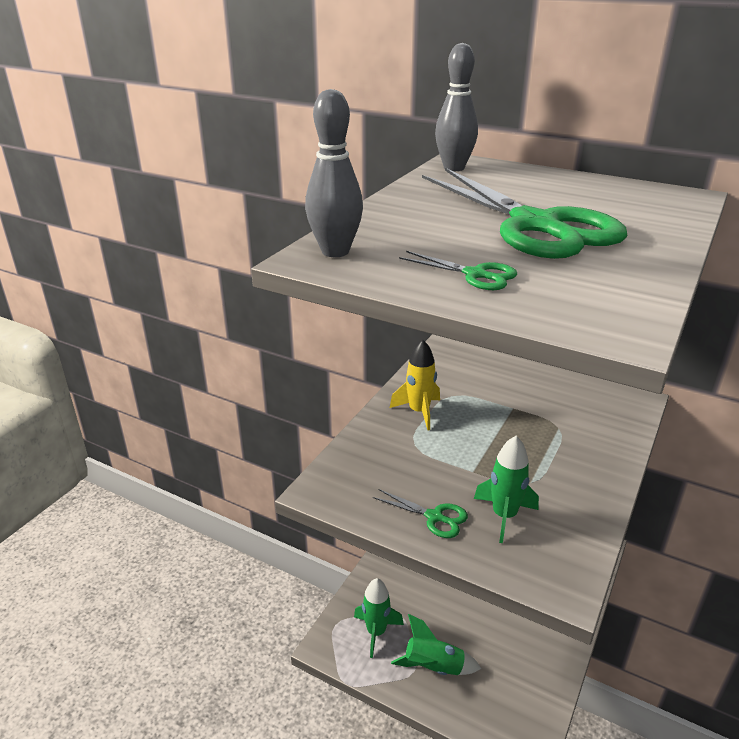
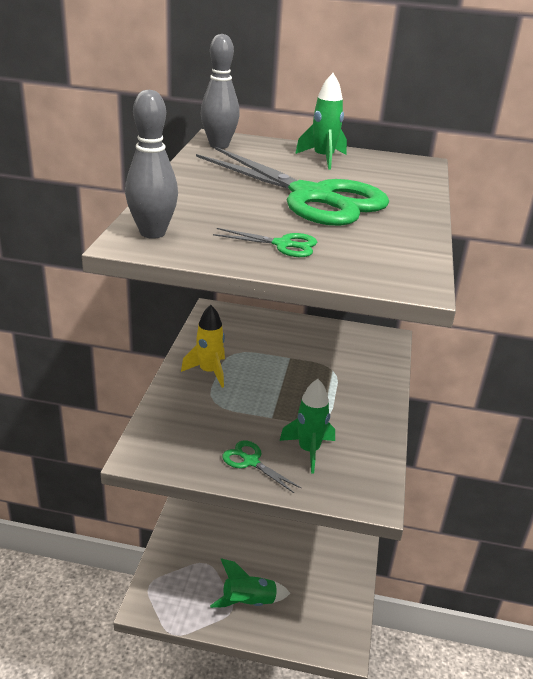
camera: 20 degrees left, 0 degrees up
(376, 632) = (189, 583): green rocket -> green rocket (323, 159)
(434, 517) = (251, 461): green scissors -> green scissors turned 150 degrees counterclockwise

